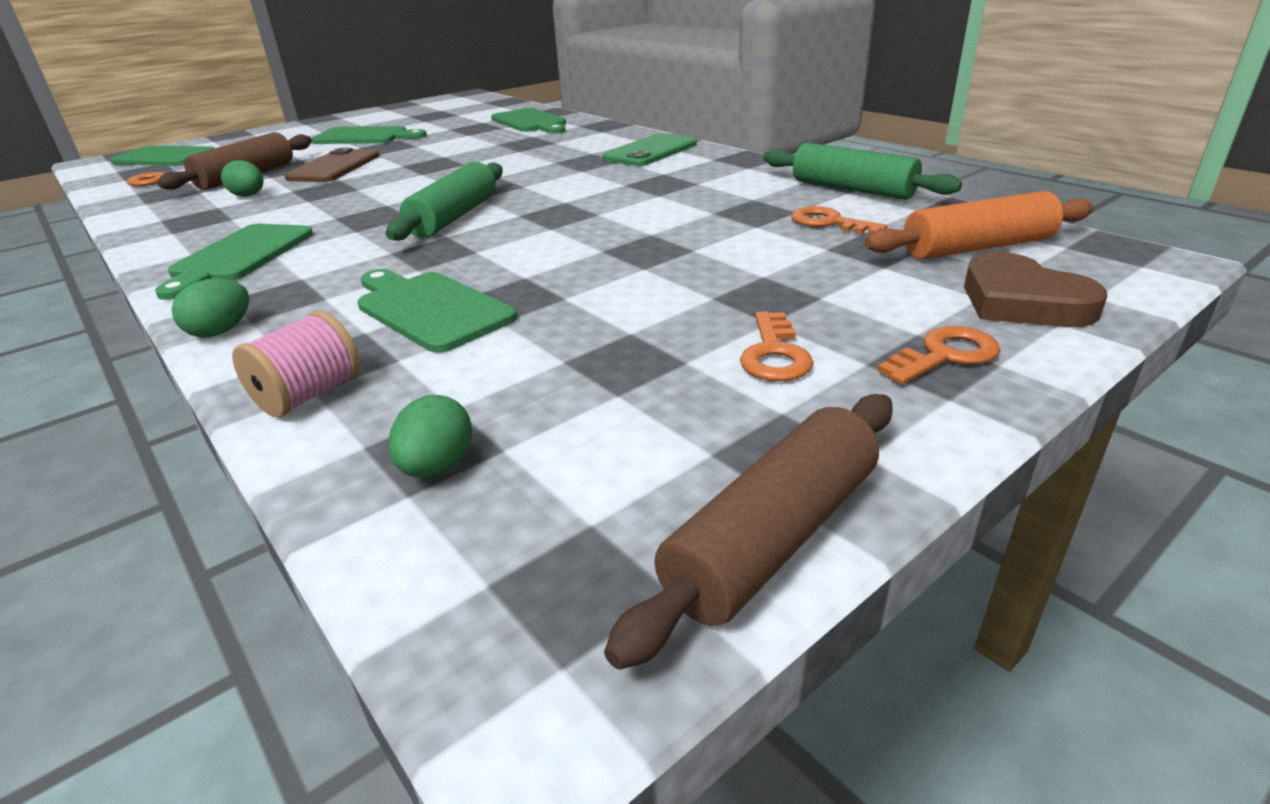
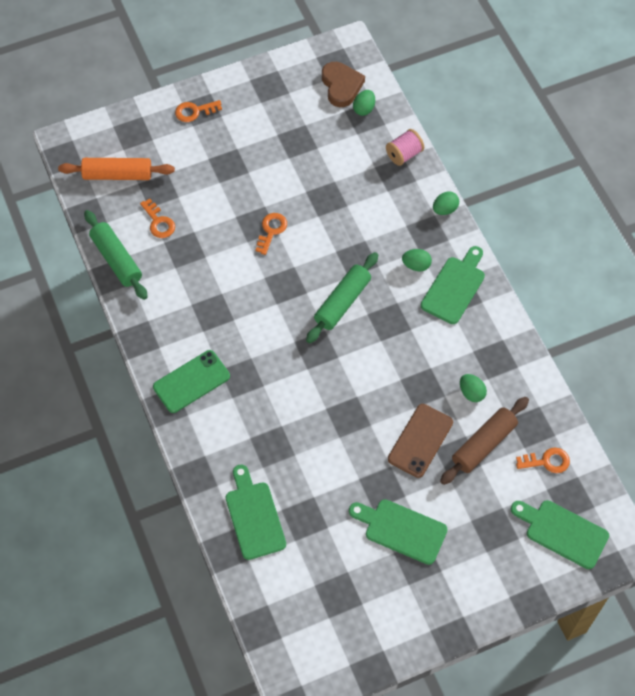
camera: 165 degrees left, 30 degrees up
(312, 263) = (416, 265): none -> green egg
(430, 309) = (361, 200): green cutting board -> none
(772, 538) = (288, 63): brown rolling pin -> none
(774, 354) = (247, 129): orange key -> orange key (271, 230)
(1022, 301) = (141, 131): brown heart -> brown heart (341, 86)

